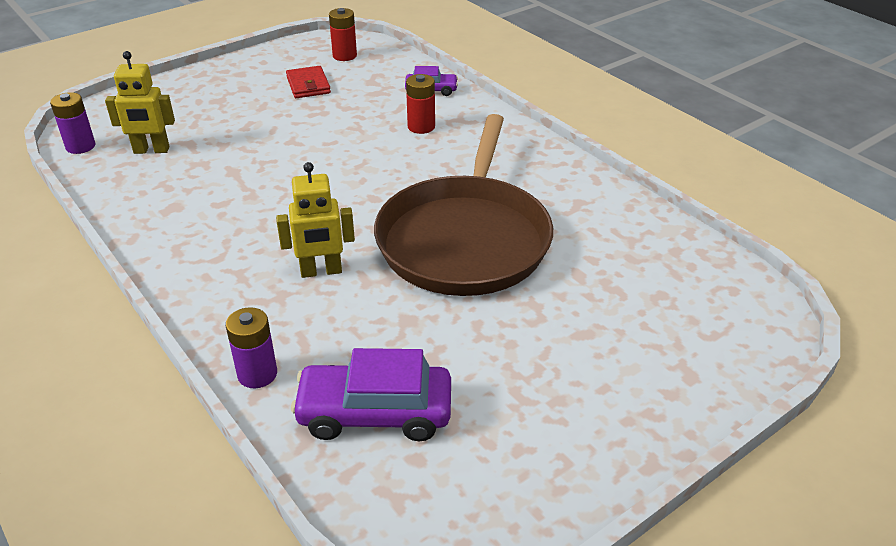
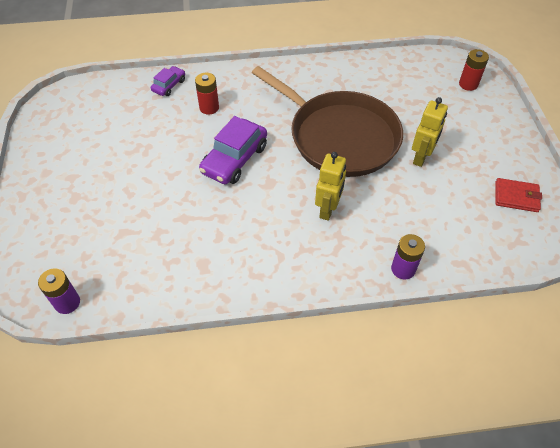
camera: 60 degrees left, 15 degrees up
(151, 150) = (114, 257): yellow robot -> yellow robot (421, 157)
(308, 85) = (103, 141): red wallet -> red wallet (516, 197)
(344, 56) = (79, 107): red battery -> red battery (468, 84)
(375, 413) = (458, 228): purple car -> purple car (234, 159)

